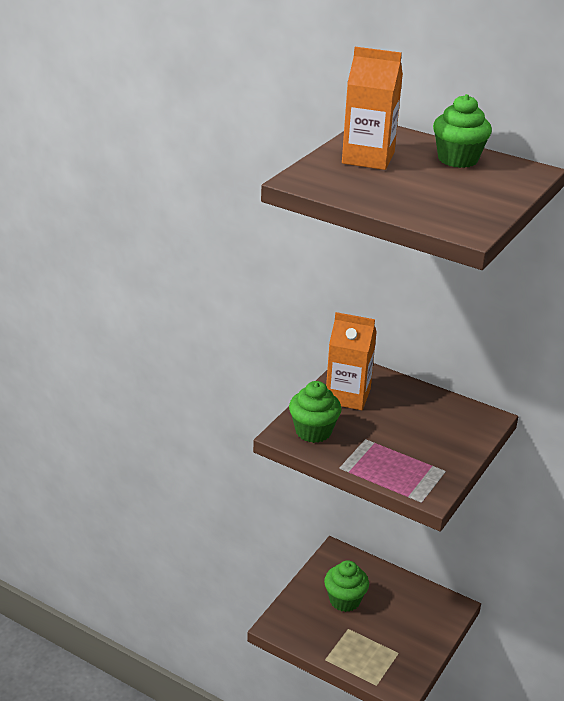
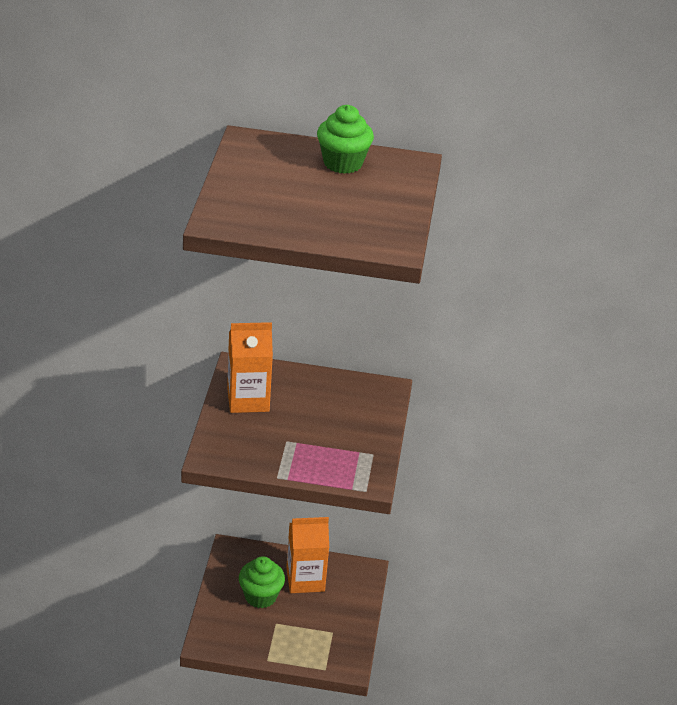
camera: 25 degrees left, 5 degrees up
(313, 431) = (234, 446): green cupcake -> none
(368, 158) = (262, 179): orange carton -> orange carton (305, 579)

